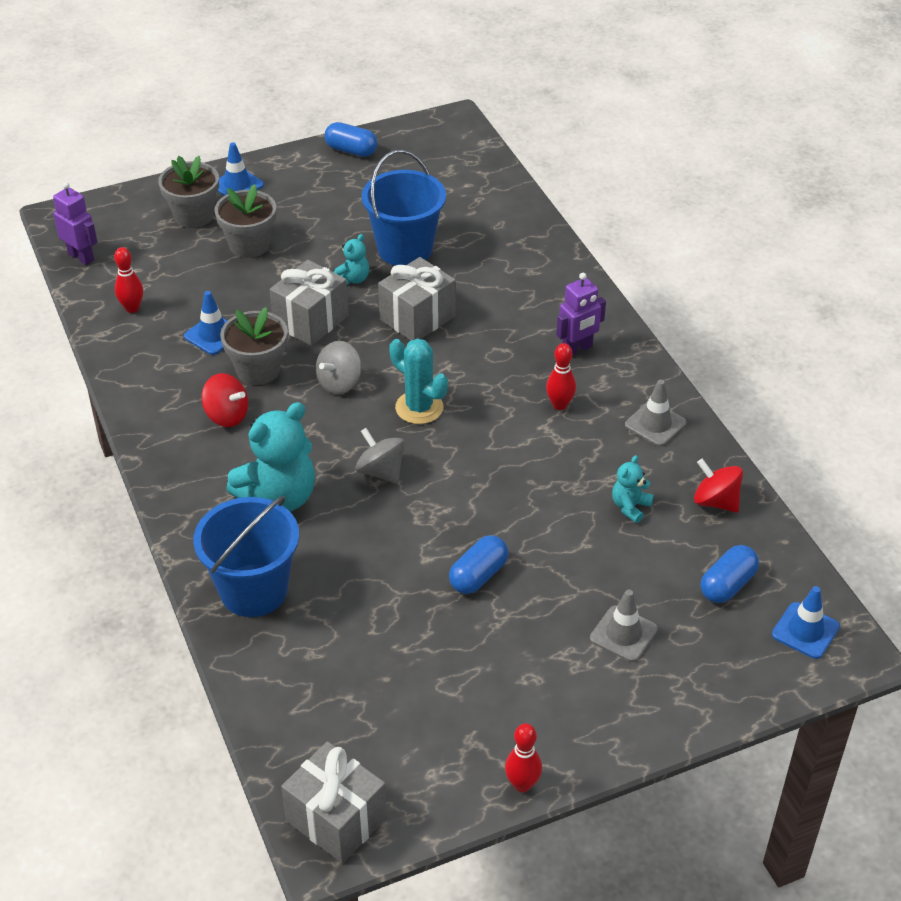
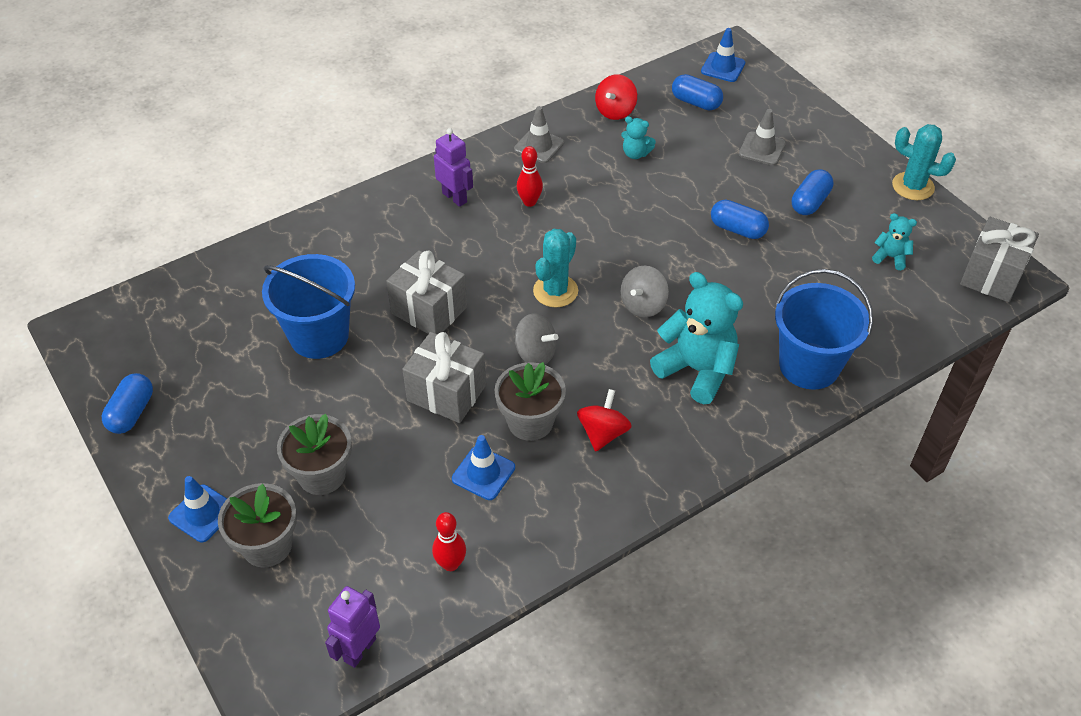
camera: 100 degrees left, 5 degrees up
(353, 279) = (373, 370): turquoise teddy bear -> turquoise teddy bear (890, 257)
(512, 659) = (810, 202): none -> blue capsule
(522, 784) = (913, 186): red bowling pin -> turquoise cactus

